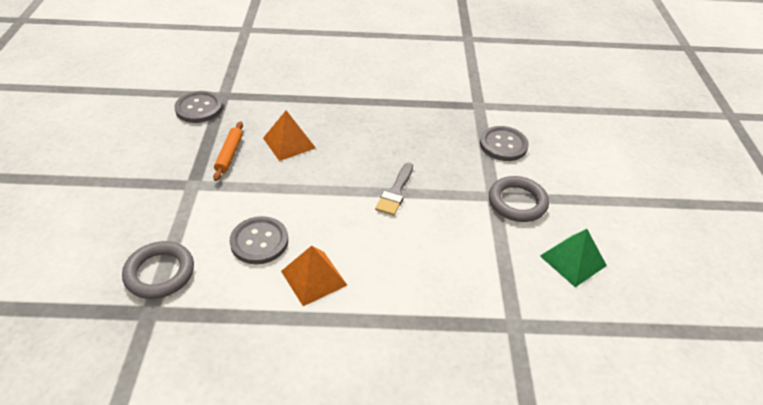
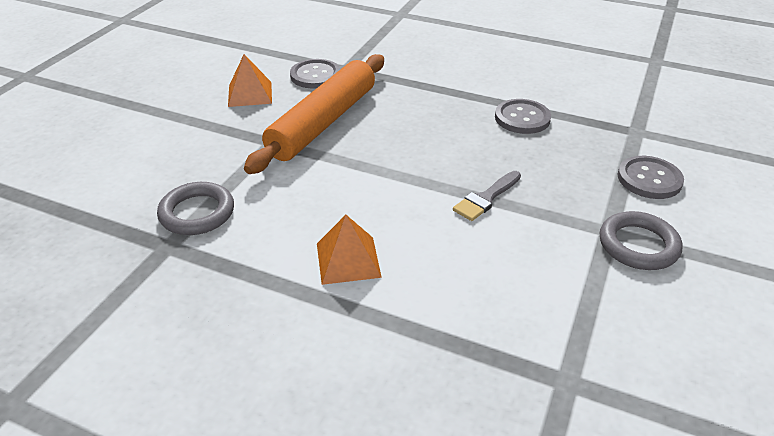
camera: 25 degrees right, 5 degrees down
(229, 154) = (323, 122): orange rolling pin -> orange rolling pin, size x2.41
(259, 241) = (309, 210): grey button -> grey button (522, 118)
(289, 143) = (390, 124): orange pyramid -> orange pyramid (250, 94)
(573, 260) = (687, 331): green pyramid -> none

